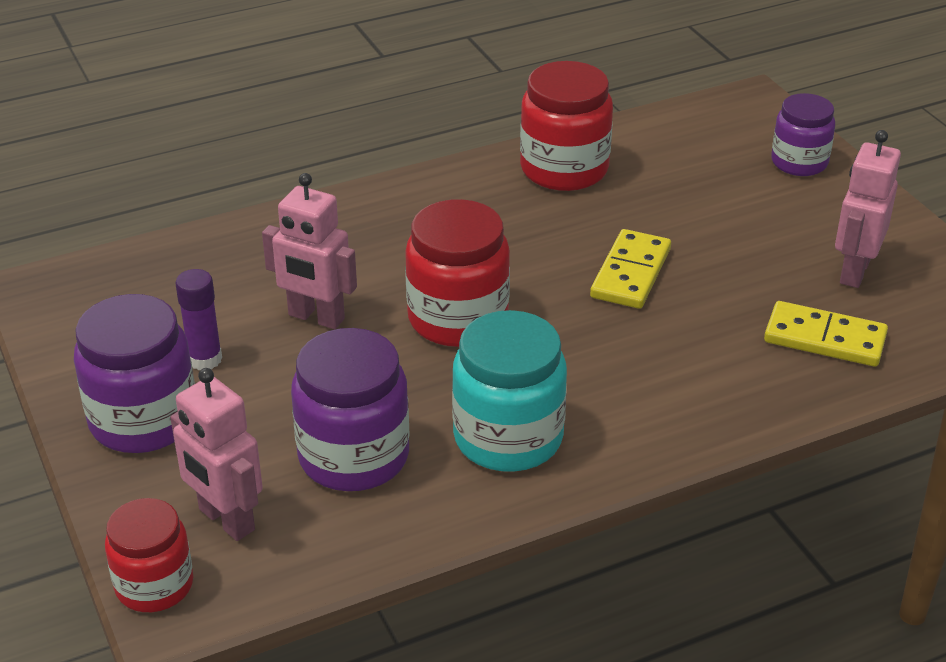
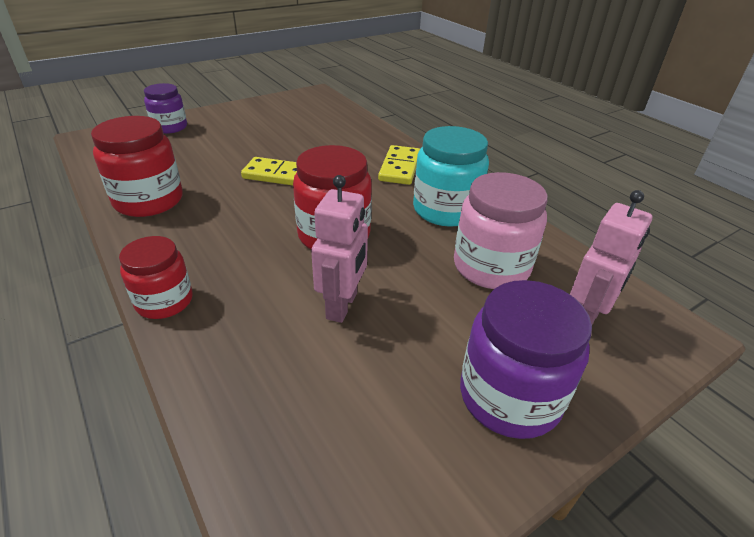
camera: 100 degrees left, 0 degrees up
(154, 585) = (669, 346): red jar -> red jar (164, 301)
(205, 359) = (414, 369): purple glue stick -> none
(354, 456) = (491, 267): purple jar -> pink jar
(825, 338) = (334, 127): yellow domino -> yellow domino (399, 167)
(854, 271) = (278, 119): pink robot -> none

